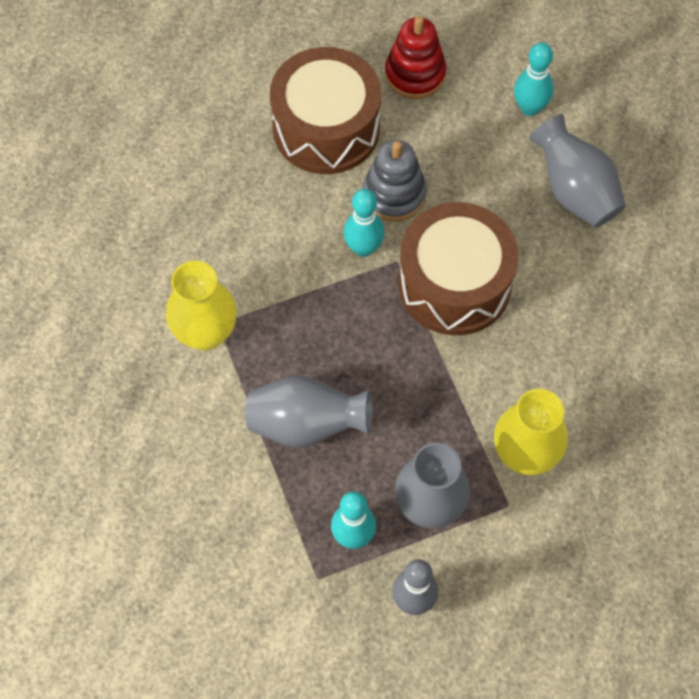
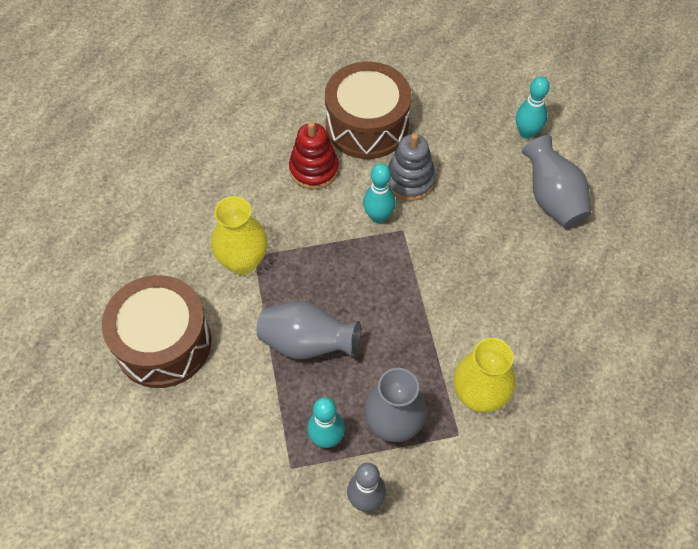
camera: 10 degrees right, 5 degrees down
(415, 74) = (442, 97): red stacking toy -> red stacking toy (314, 169)
(454, 284) = (445, 254): brown drum -> brown drum (163, 343)

